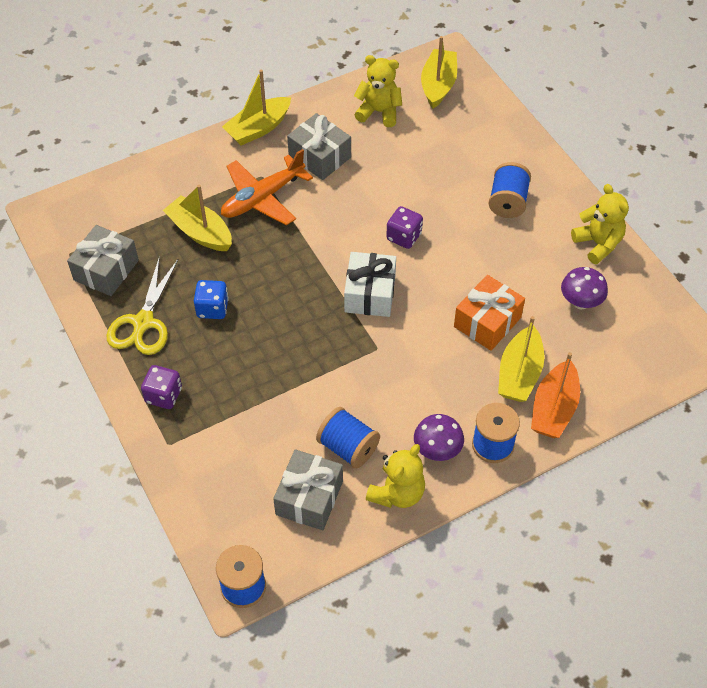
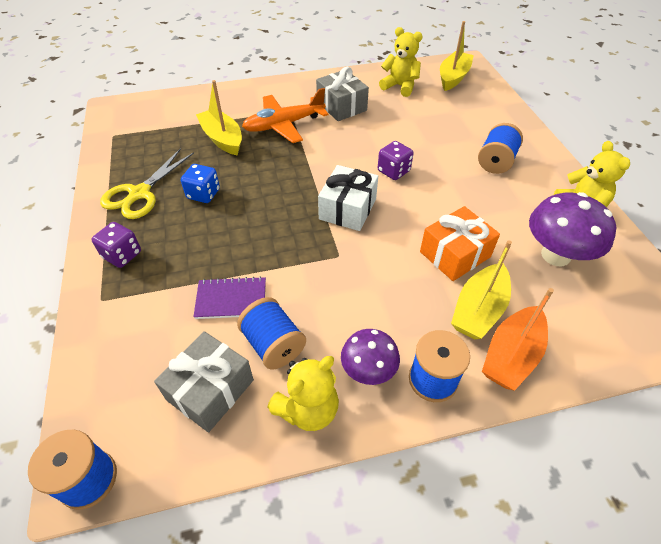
camera: 15 degrees right, 5 degrees down
(106, 270) = (134, 151): grey gift -> none
(258, 128) = (301, 82): yellow boat -> none
(292, 415) = (231, 299): none -> purple notebook
(580, 302) = (555, 255): purple mushroom -> purple mushroom, size x1.61

